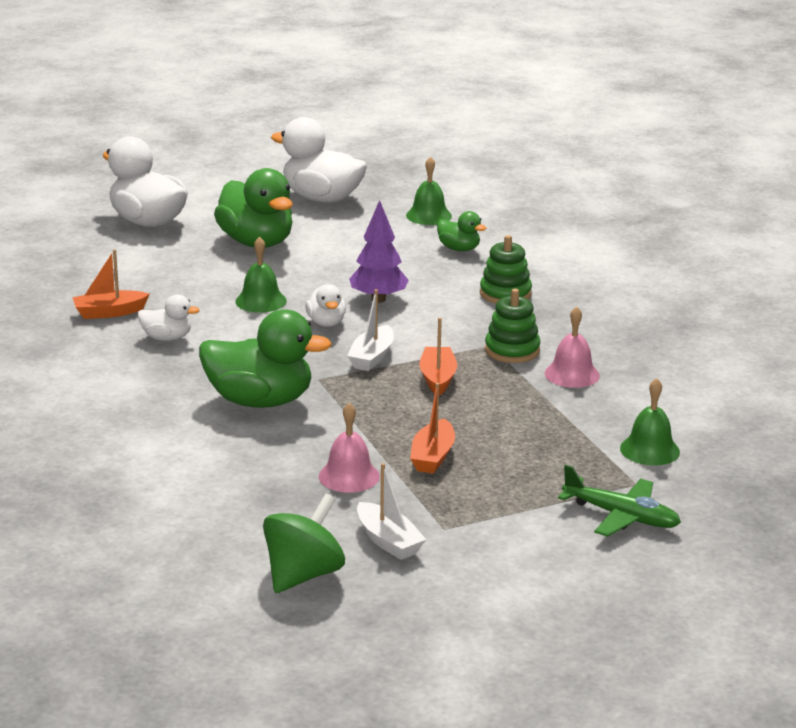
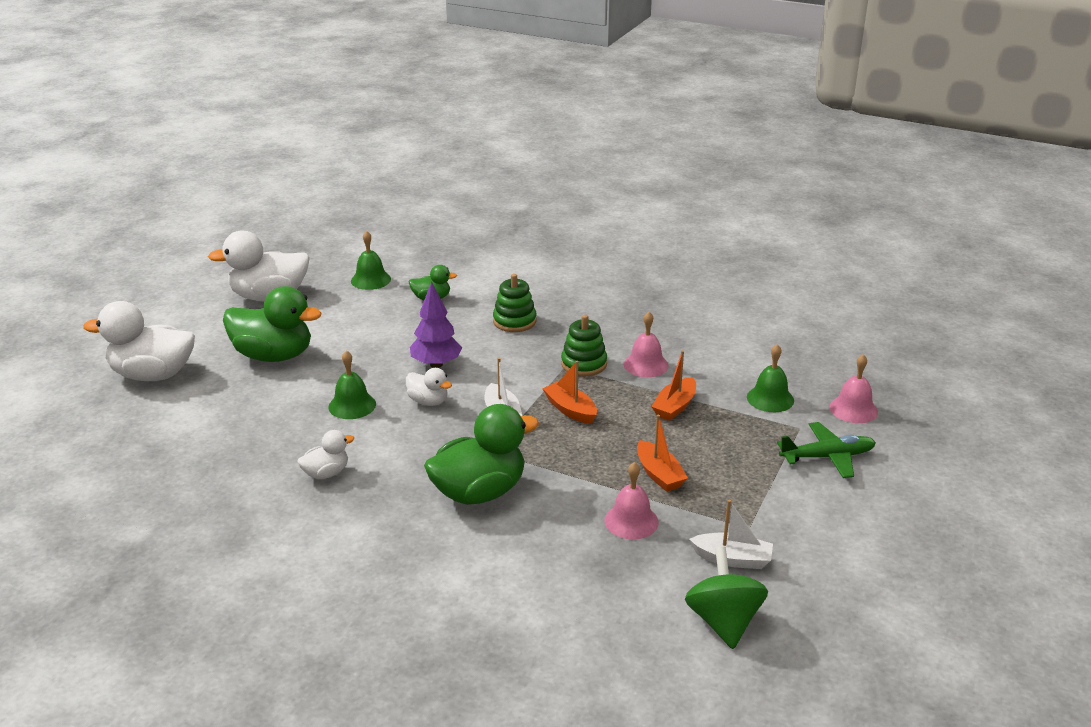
camera: 40 degrees left, 5 degrees up
(109, 312) = (243, 473): orange boat -> orange boat (674, 407)
(724, 494) = (853, 409): none -> pink bell

